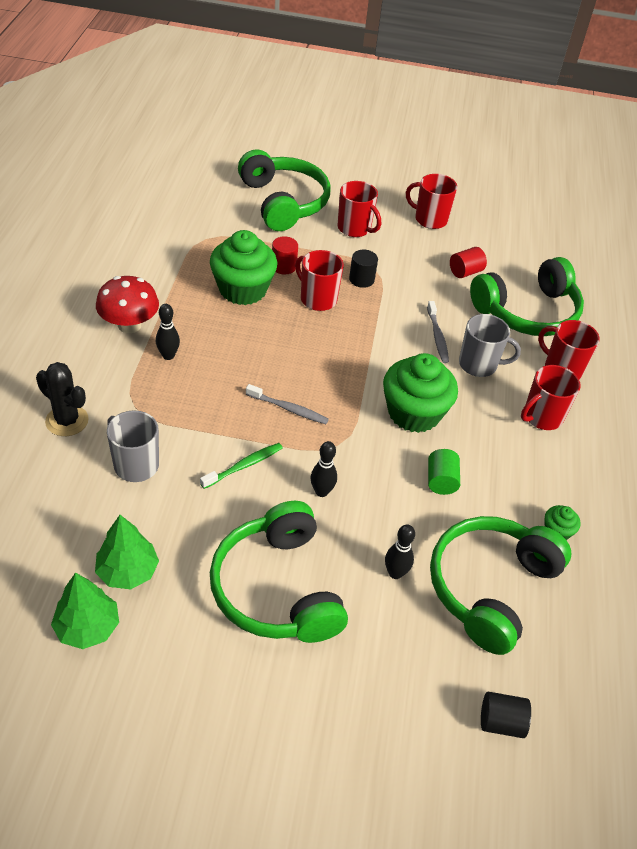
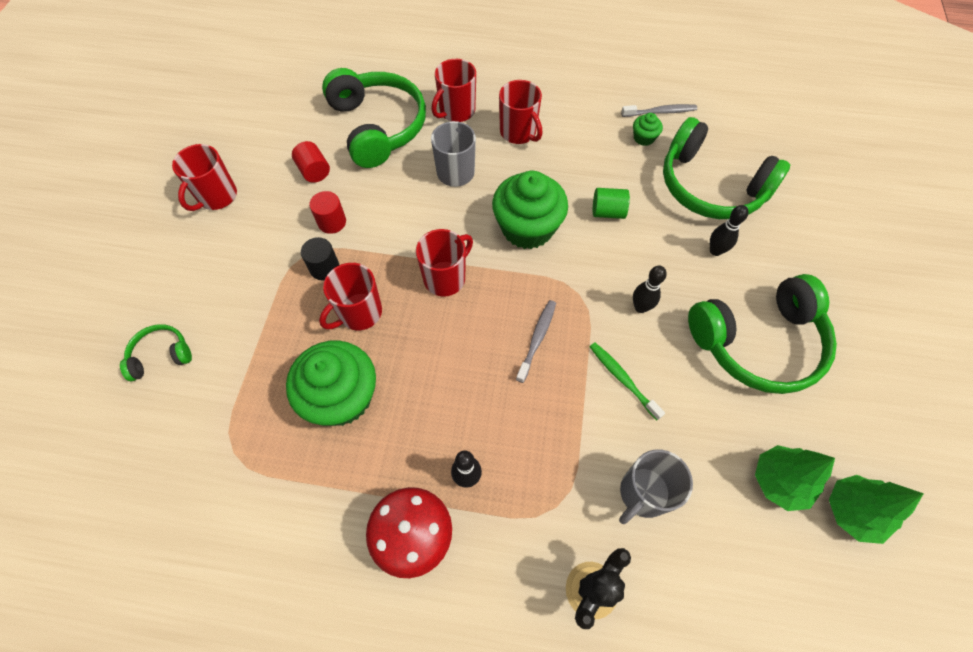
camera: 85 degrees left, 15 degrees up
(283, 202) = (161, 356): green headphones -> green headphones, size x0.47
(283, 266) = (297, 351): red cylinder -> red cylinder (332, 222)
(355, 228) = (227, 273): red mug -> red mug (445, 278)
(437, 336) = (417, 202): grey toothbrush -> grey toothbrush (660, 112)
(501, 722) = (824, 191): black cylinder -> none

